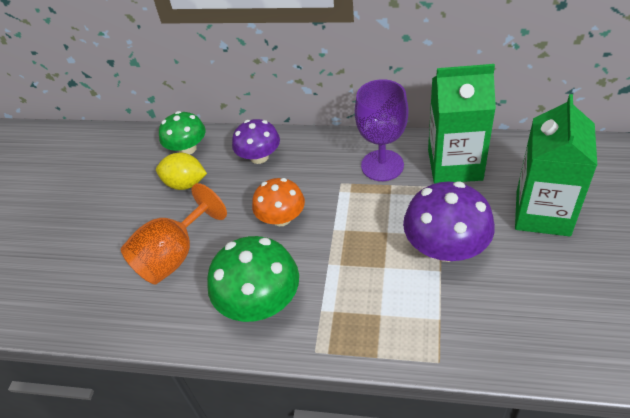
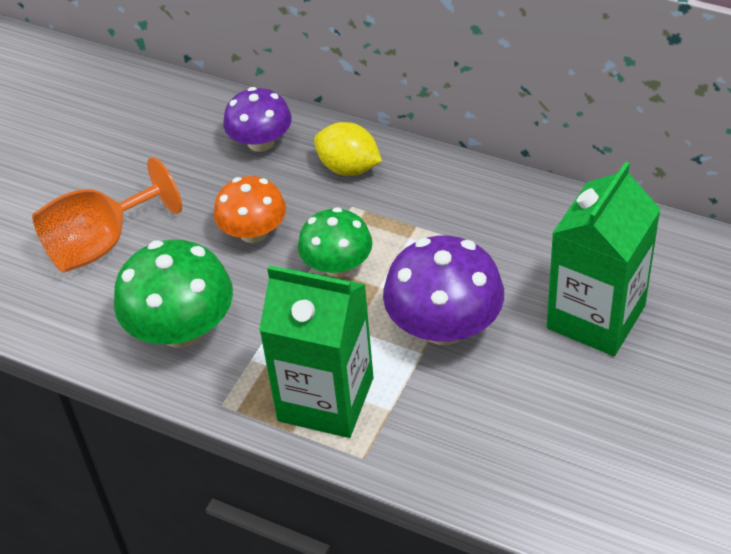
camera: 15 degrees right, 0 degrees up
(185, 183) = (150, 154): yellow lemon -> yellow lemon (348, 168)
(187, 148) = (171, 106): green mushroom -> green mushroom (337, 265)
(382, 165) = (417, 197): purple goblet -> none
(455, 165) = (515, 221): green carton -> green carton (325, 399)

